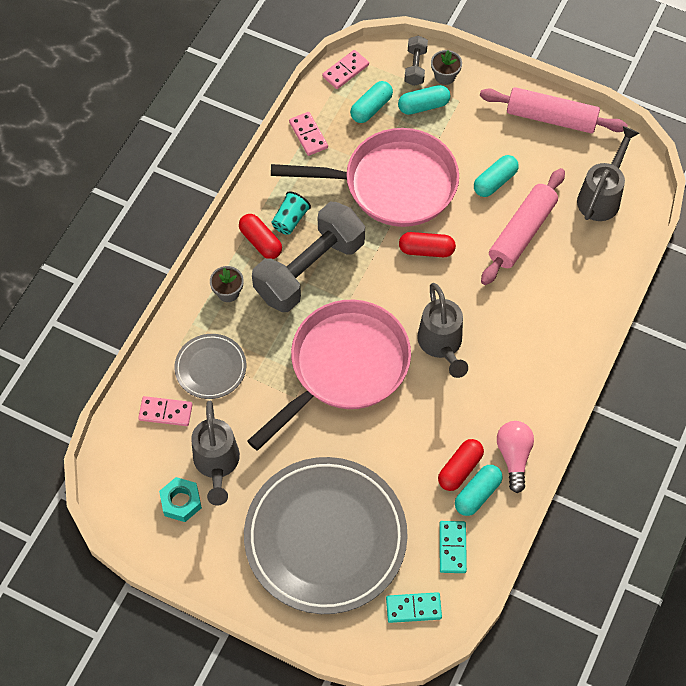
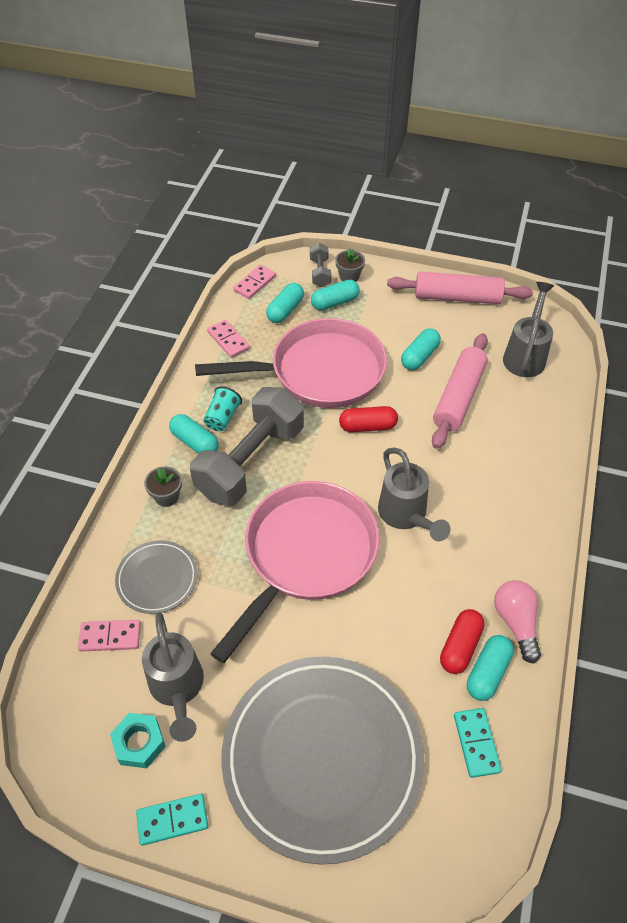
camera: 10 degrees left, 10 degrees down
(260, 242) = (195, 442): red capsule -> turquoise capsule
(413, 608) = (449, 831): turquoise domino -> turquoise domino (172, 820)

